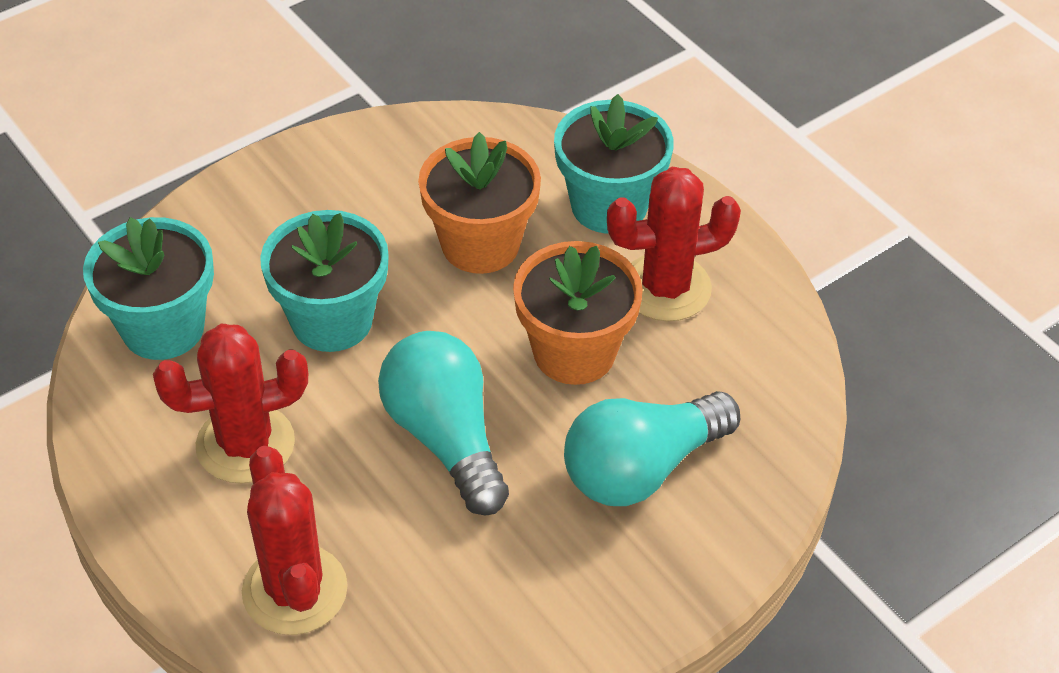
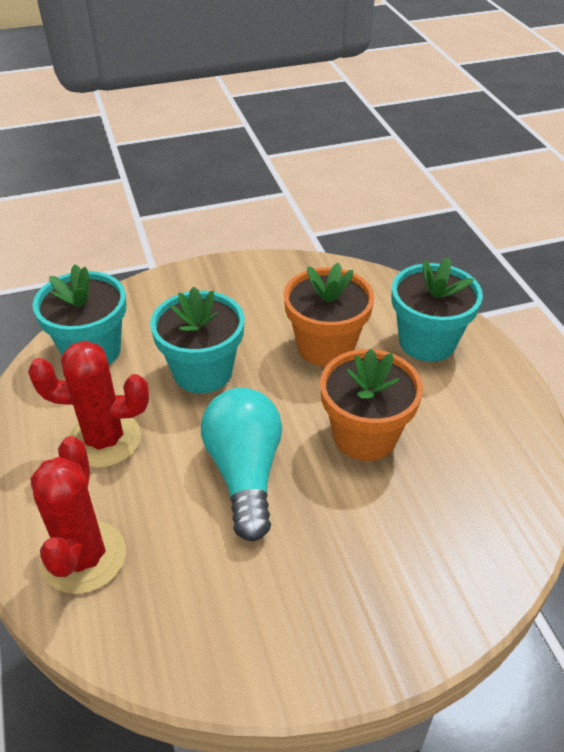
camera: 20 degrees right, 5 degrees down
(642, 468) = (386, 538): turquoise light bulb -> none
(665, 288) = (450, 407): red cactus -> none

